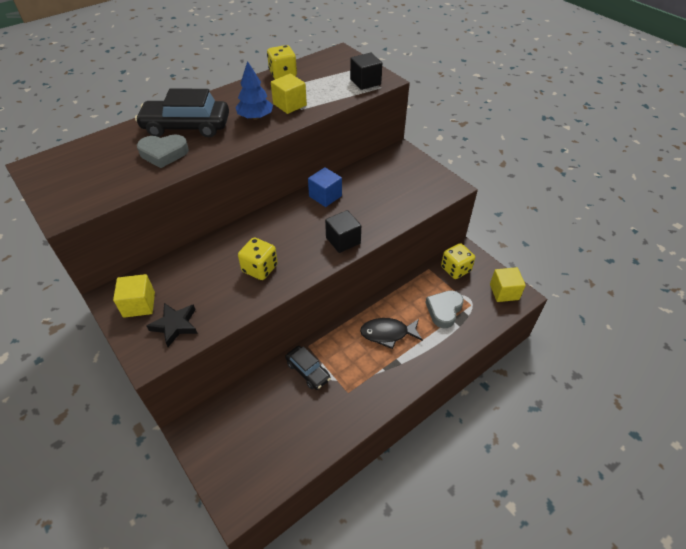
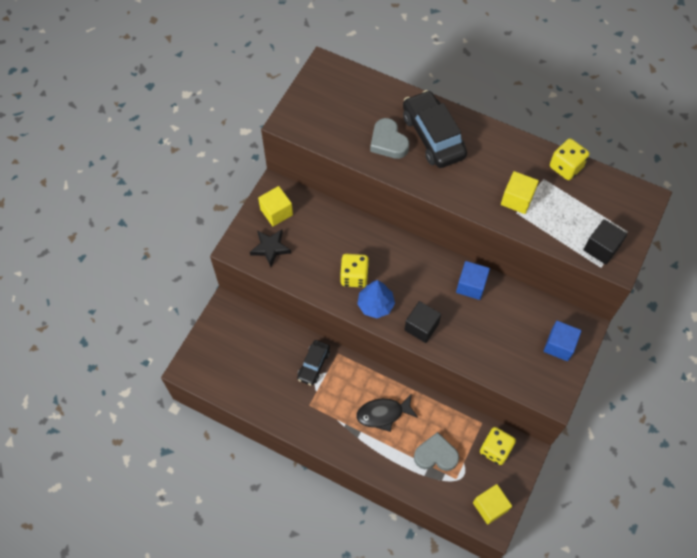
camera: 65 degrees right, 15 degrees up
(255, 117) = (479, 181): blue tree -> blue tree (375, 305)
(387, 333) = (383, 414): black fish -> black fish turned 75 degrees counterclockwise
(409, 168) = (559, 345): none -> blue cube

